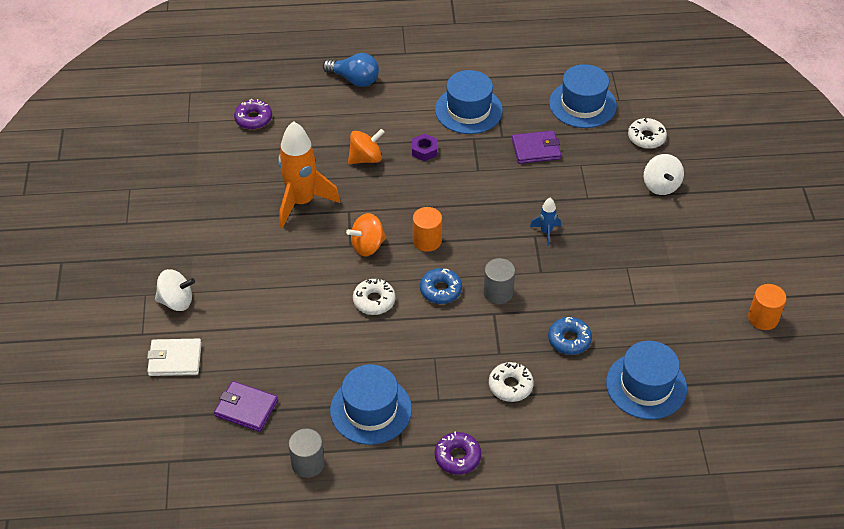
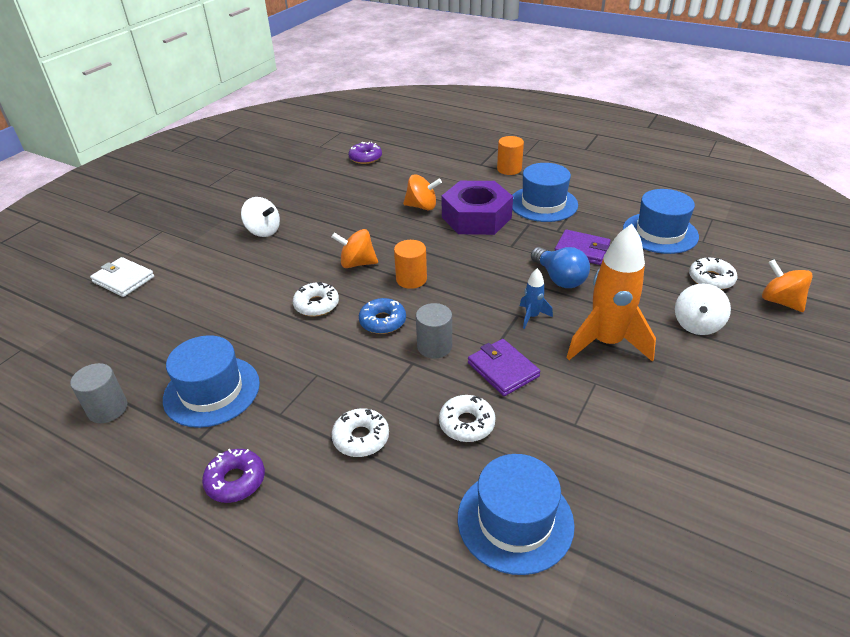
camera: 35 degrees right, 10 degrees down
(176, 301) = (175, 243): white spinning top -> white spinning top (263, 231)
(246, 408) = (122, 338): purple wallet -> purple wallet (503, 370)
(302, 202) = (340, 216): orange rocket -> orange rocket (606, 343)
(354, 79) = (466, 158): blue light bulb -> blue light bulb (559, 278)
(424, 150) = (476, 217): purple nut -> purple nut, size x2.42
(569, 340) = (466, 424): blue donut -> white donut
(702, 138) = (780, 301): none -> orange spinning top
(763, 318) = (741, 520): orange cylinder -> orange cylinder (509, 169)

